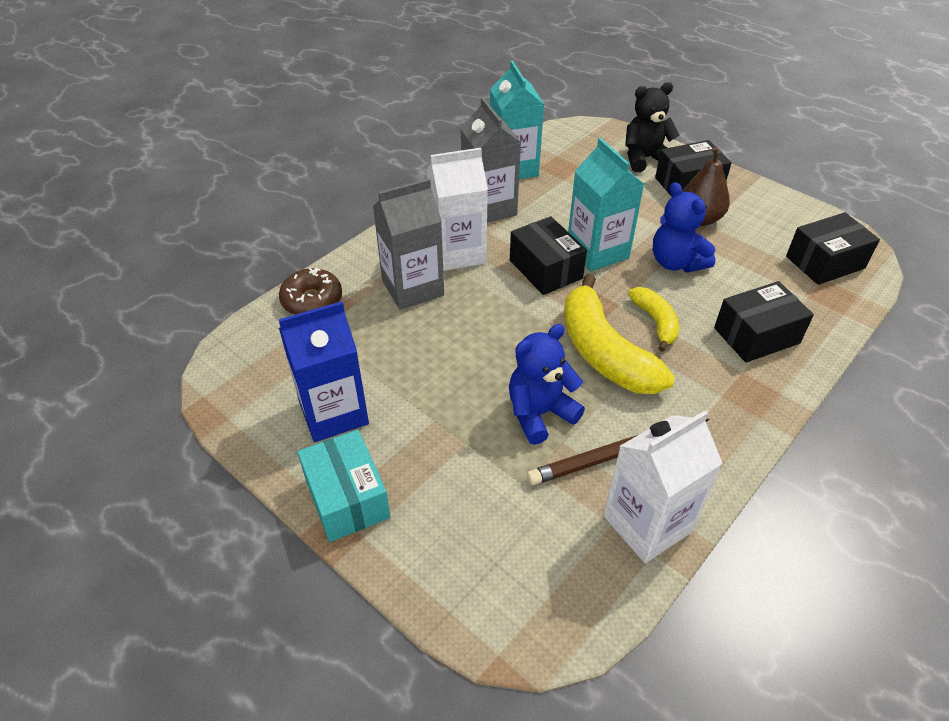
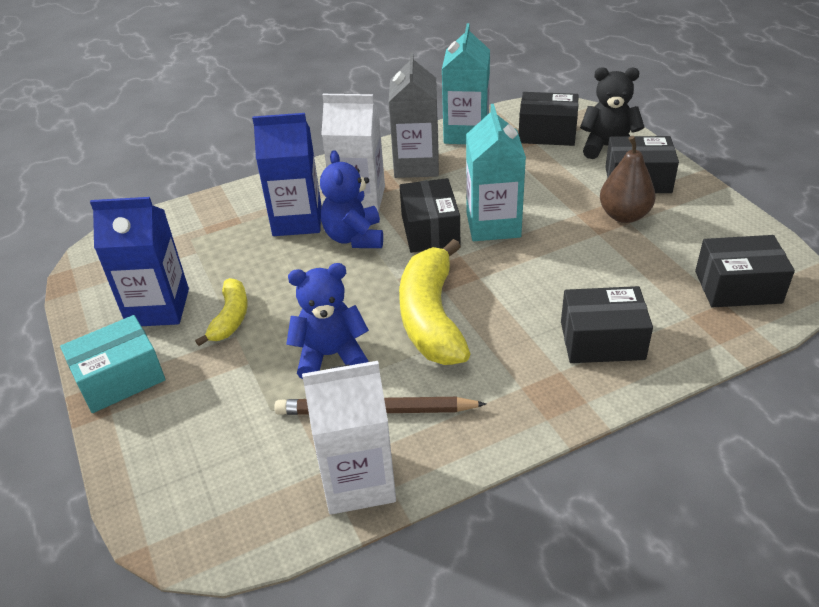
camera: 25 degrees right, 5 degrees down
(312, 300) = (206, 212): brown donut -> none
(347, 498) = (120, 378): turquoise box -> turquoise box turned 60 degrees clockwise
(412, 288) = (297, 220): grey carton -> blue carton
(584, 155) = (547, 133): none -> black box
(655, 322) = (503, 302): yellow banana -> yellow banana (230, 318)
(676, 262) = (567, 252): blue teddy bear -> blue teddy bear (354, 237)

